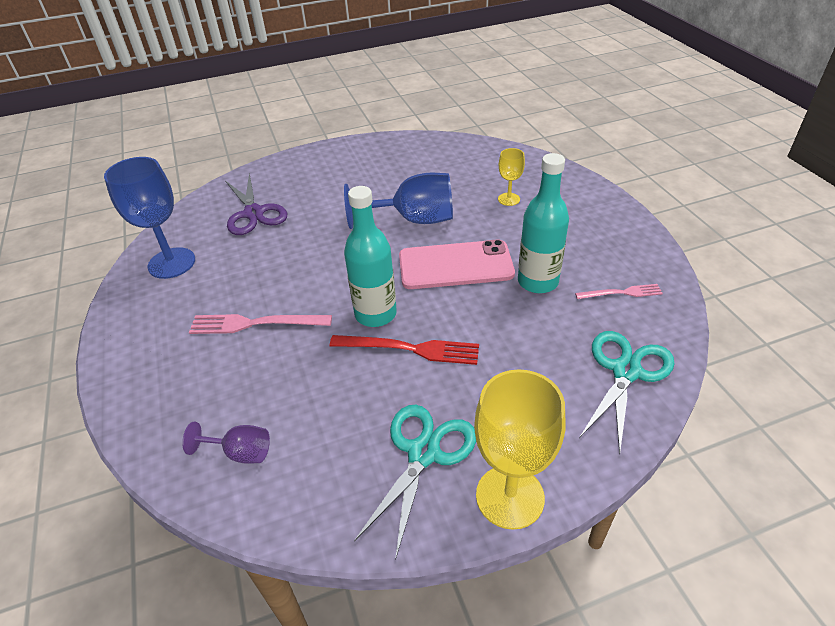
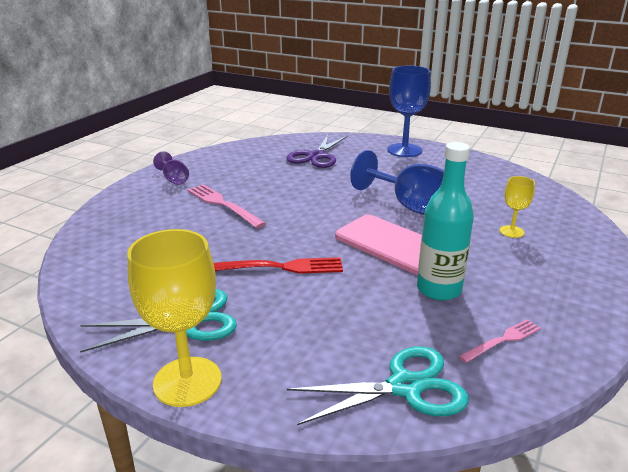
camera: 45 degrees right, 15 degrees down
(171, 263) = (235, 158): blue goblet -> blue goblet (404, 150)
(240, 452) = (114, 252): purple goblet -> purple goblet (174, 179)
(375, 314) = (292, 239): turquoise bottle -> none
(409, 349) = (278, 267): red fork -> red fork turned 60 degrees counterclockwise
(621, 293) = (502, 340): pink fork -> pink fork turned 75 degrees counterclockwise

